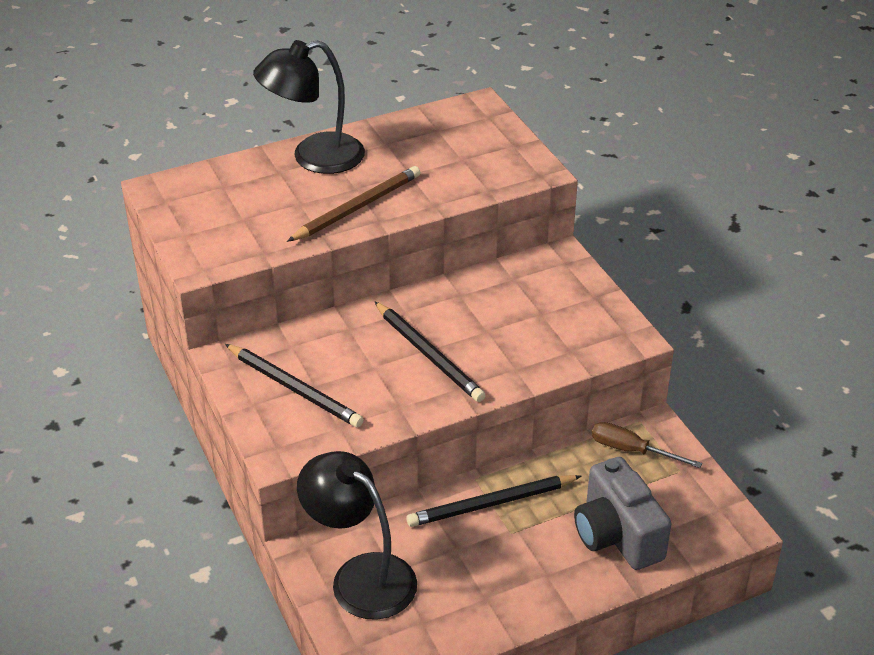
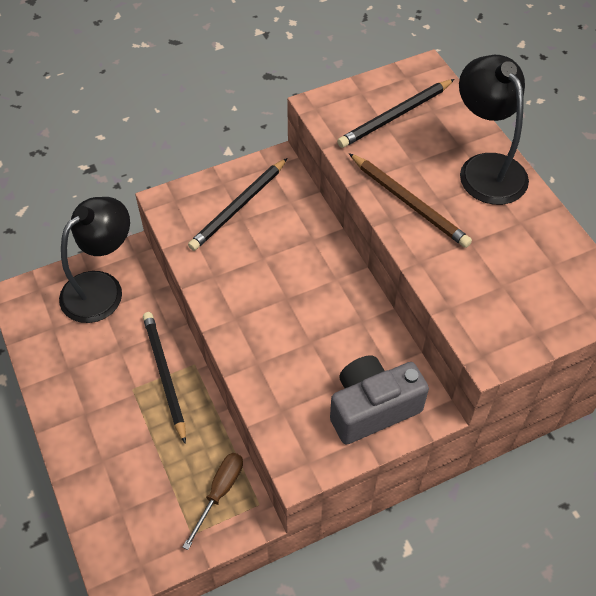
camera: 90 degrees right, 15 degrees up
(429, 354) = (278, 296): black pencil -> black pencil (395, 116)
(617, 535) = (119, 470): grey camera -> grey camera (372, 408)

